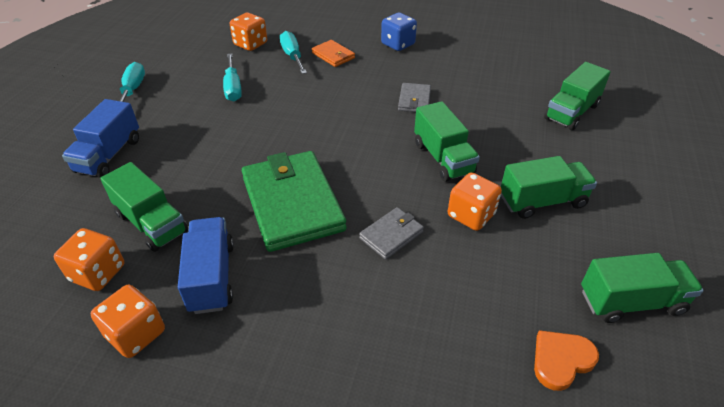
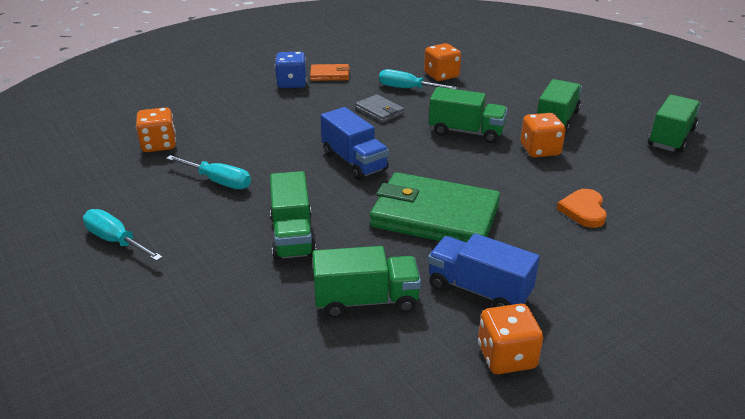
camera: 50 degrees left, 10 degrees down
(98, 273) = (400, 357): orange dice -> orange dice (441, 75)
(109, 155) = (216, 294): blue truck -> blue truck (354, 161)
(292, 56) = (221, 133): turquoise screwdriver -> turquoise screwdriver (407, 89)
(333, 55) = (256, 115): orange wallet -> orange wallet (330, 75)
(391, 235) = (524, 188): grey wallet -> none
(561, 360) = (696, 181): orange heart -> orange heart (583, 210)
(571, 112) = (481, 68): green truck -> green truck (292, 236)

